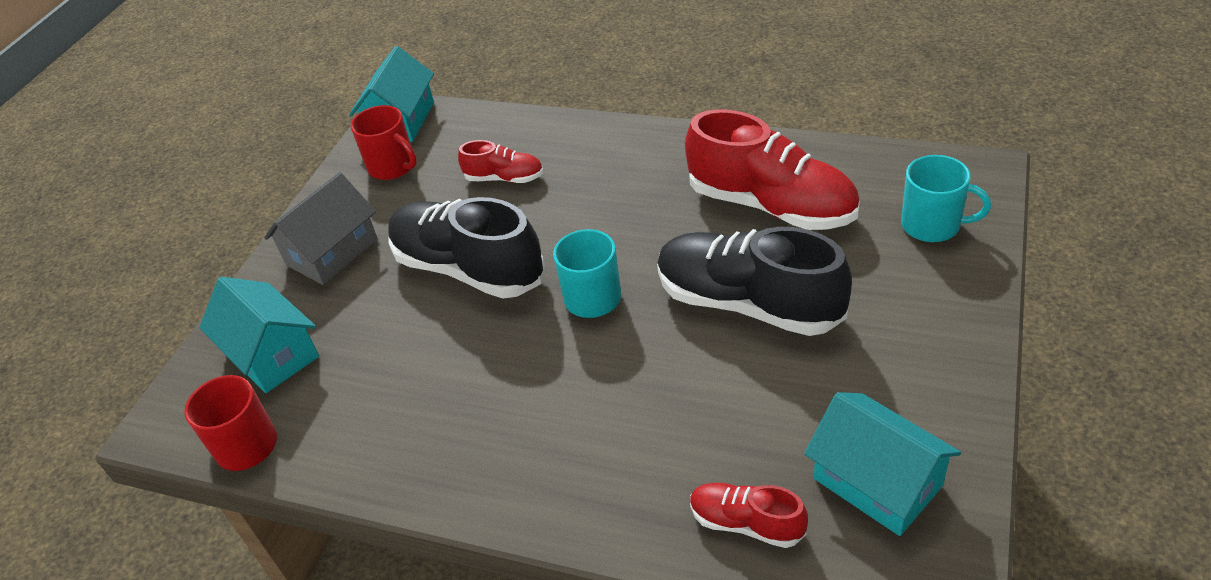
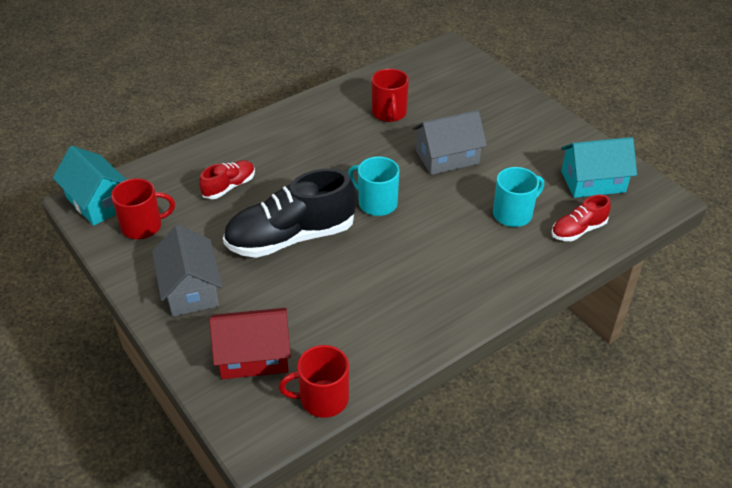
camera: 60 degrees left, 0 degrees up
(272, 354) = (254, 356): turquoise house -> red house
(748, 303) = (447, 157): black shoe -> grey house
(771, 205) = (389, 113): red shoe -> red mug
(932, 225) = (465, 80): turquoise mug -> turquoise mug (513, 214)

